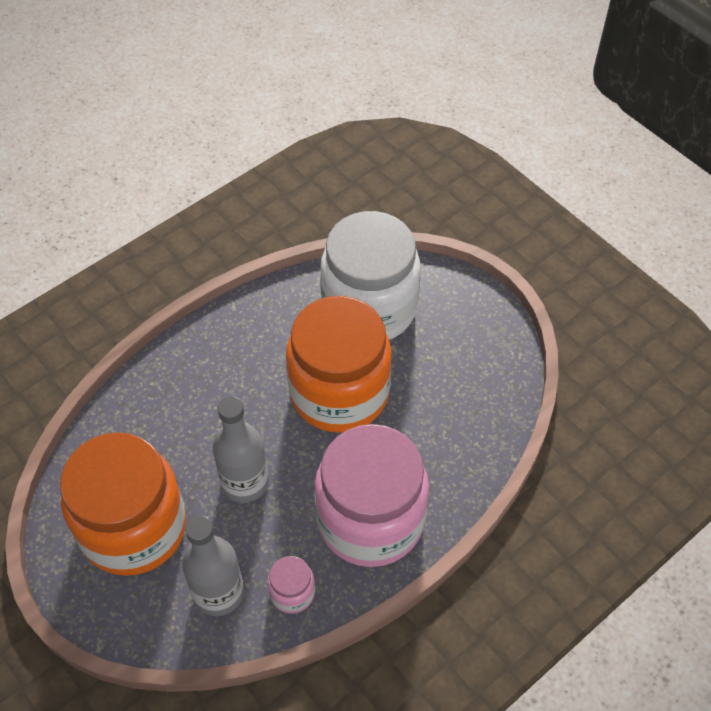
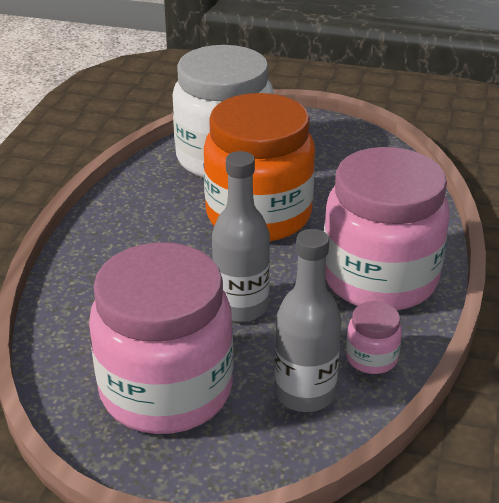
camera: 35 degrees left, 20 degrees down
(133, 528) = (166, 390): orange jar -> pink jar

